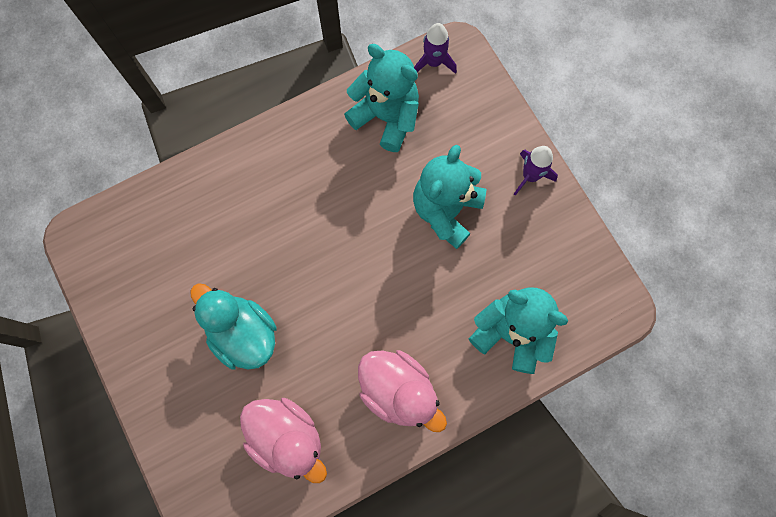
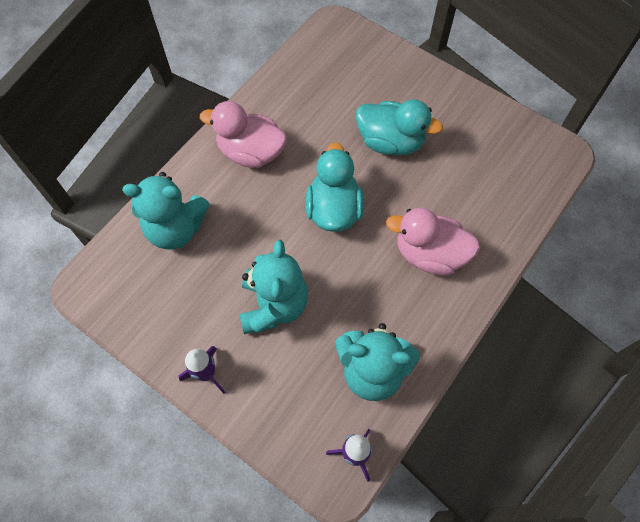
camera: 155 degrees right, 10 degrees down
(287, 437) = (318, 93): pink duck -> pink duck (429, 254)
(343, 281) = (334, 209): none -> turquoise duck

